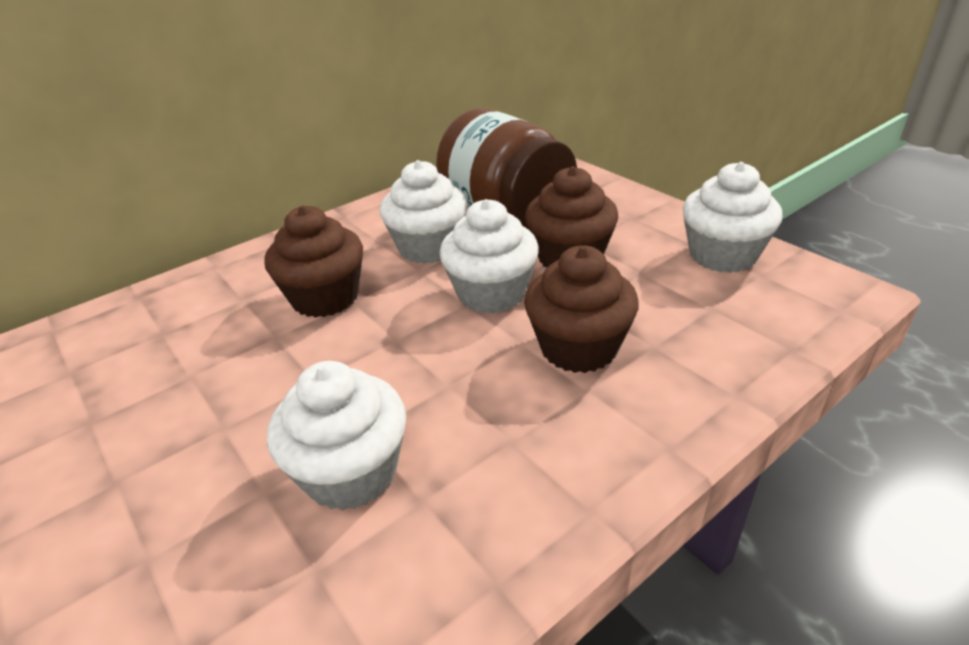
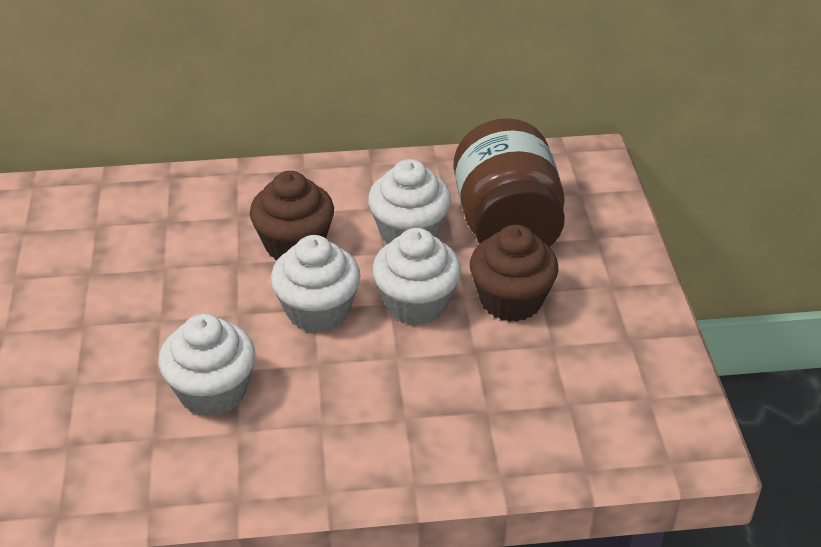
camera: 30 degrees right, 5 degrees up
(578, 348) = (433, 383): brown cupcake -> none
(722, 255) = (640, 363): white cupcake -> white cupcake (318, 311)

